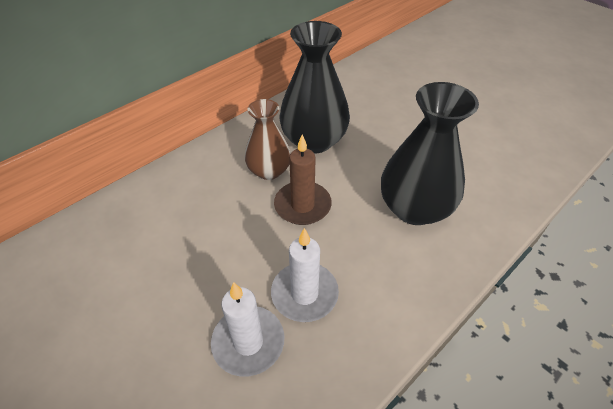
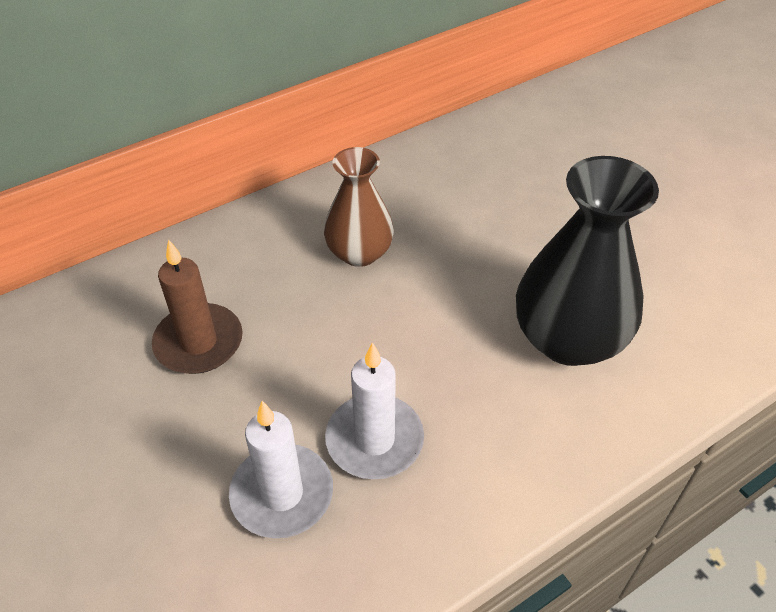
camera: 10 degrees right, 0 degrees up
(302, 205) = (399, 312): brown candle -> brown candle (199, 342)
(314, 141) = (437, 215): black vase -> none

